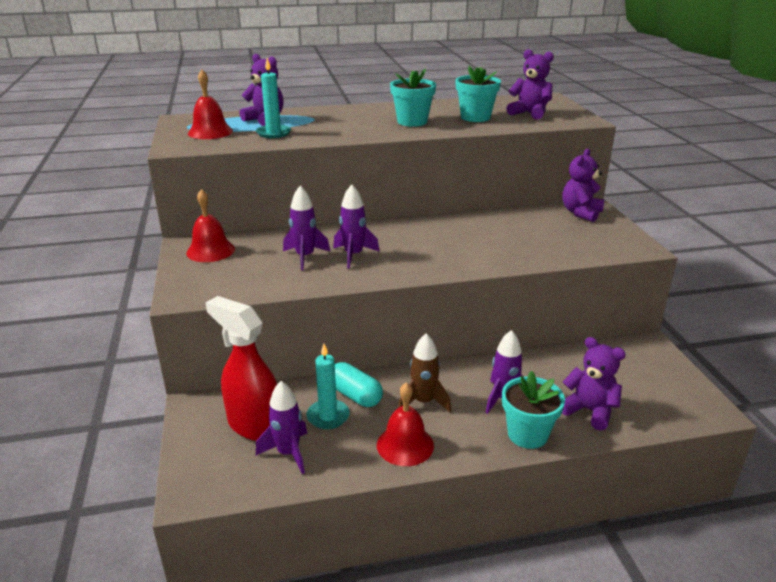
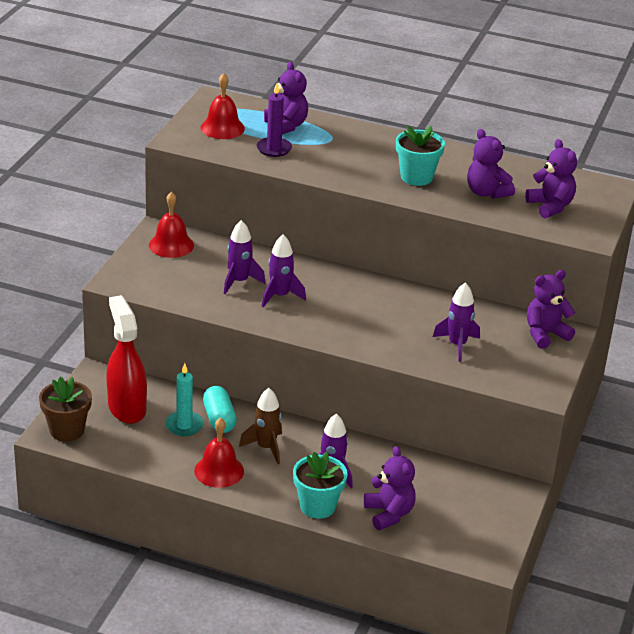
camera: 30 degrees right, 5 degrees up
(207, 479) = (67, 430): none -> brown flower pot
(273, 133) = (274, 149): turquoise candle -> purple candle
(288, 453) = (133, 438): purple rocket -> purple rocket (457, 345)
(475, 117) = (486, 192): turquoise flower pot -> purple teddy bear

